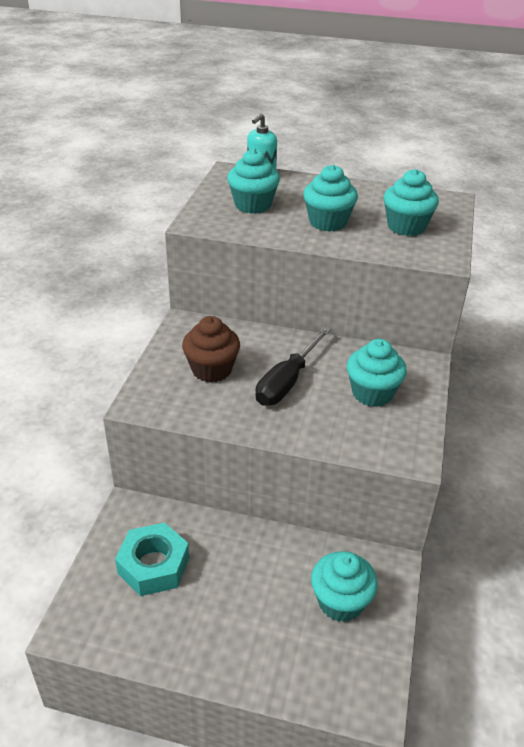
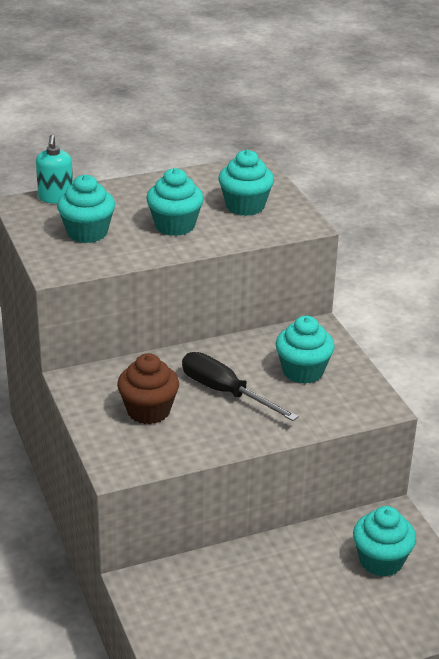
camera: 35 degrees left, 5 degrees down
(153, 565) = (208, 615): turquoise nut -> none
(287, 381) = (225, 392): black screwdriver -> black screwdriver turned 135 degrees clockwise

